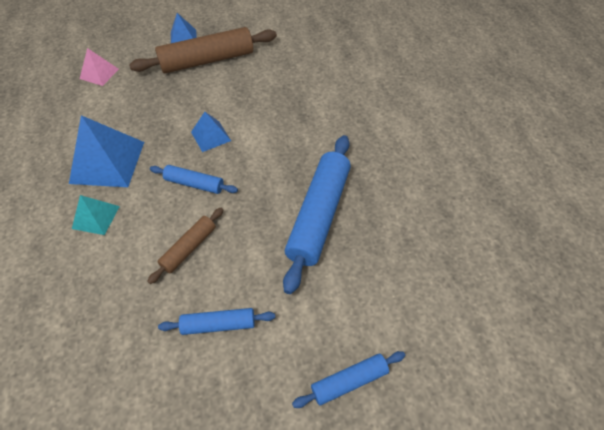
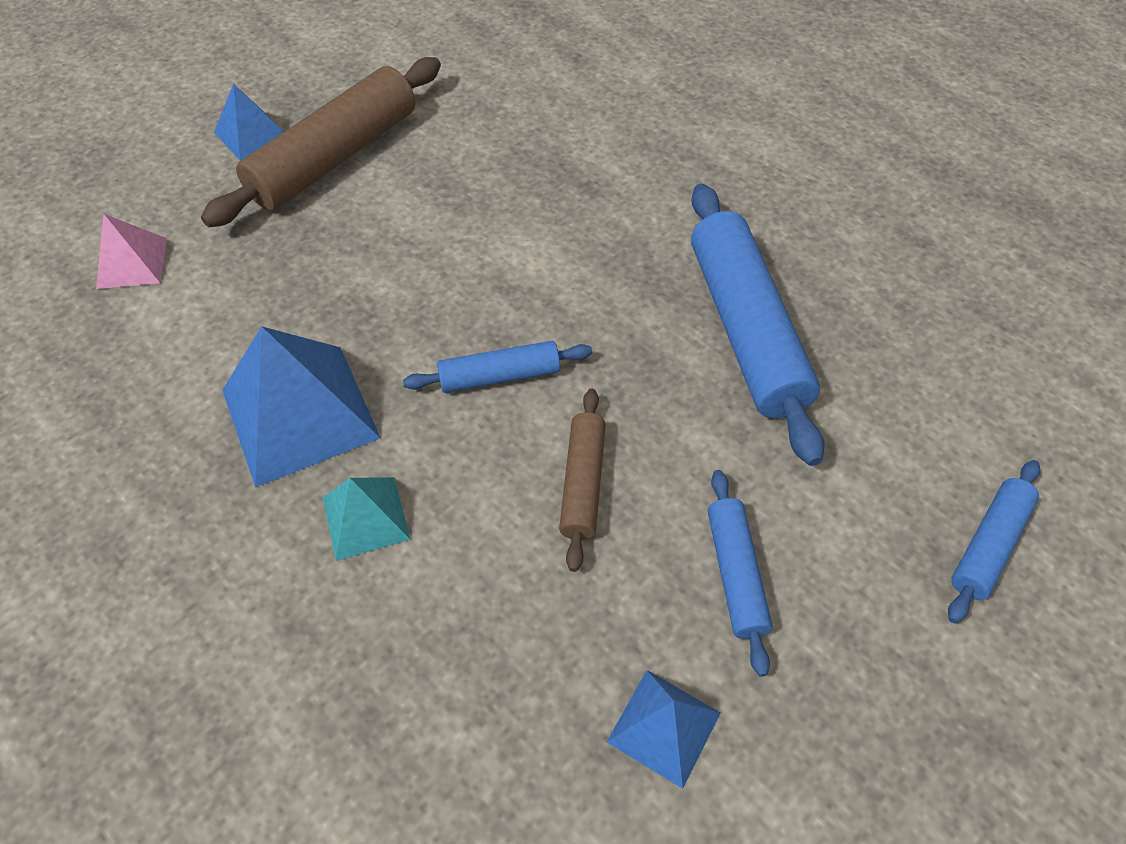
camera: 30 degrees left, 0 degrees up
(210, 136) = (457, 284): blue pyramid -> blue pyramid (663, 727)
(218, 324) = (736, 574): blue rolling pin -> blue rolling pin turned 60 degrees counterclockwise

